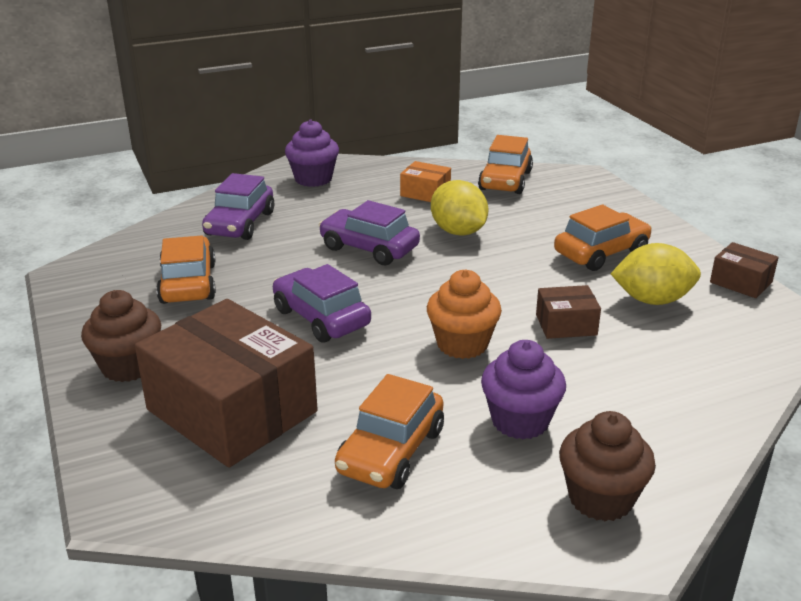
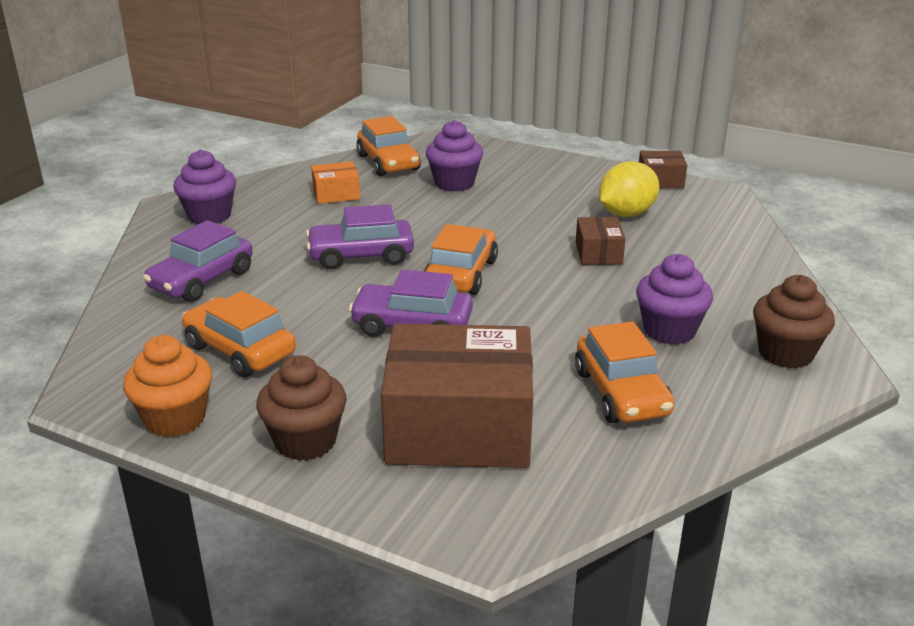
camera: 40 degrees left, 0 degrees up
(240, 224) = (202, 280): purple car -> purple car turned 60 degrees clockwise
(458, 232) = (414, 216): yellow lemon -> none
(462, 344) = (551, 297): orange cupcake -> orange cupcake (175, 419)
(533, 216) = (454, 183): none -> purple cupcake
(566, 325) = (598, 253): brown box -> brown box turned 45 degrees counterclockwise
(601, 253) = (544, 193): orange car -> orange car (461, 274)

